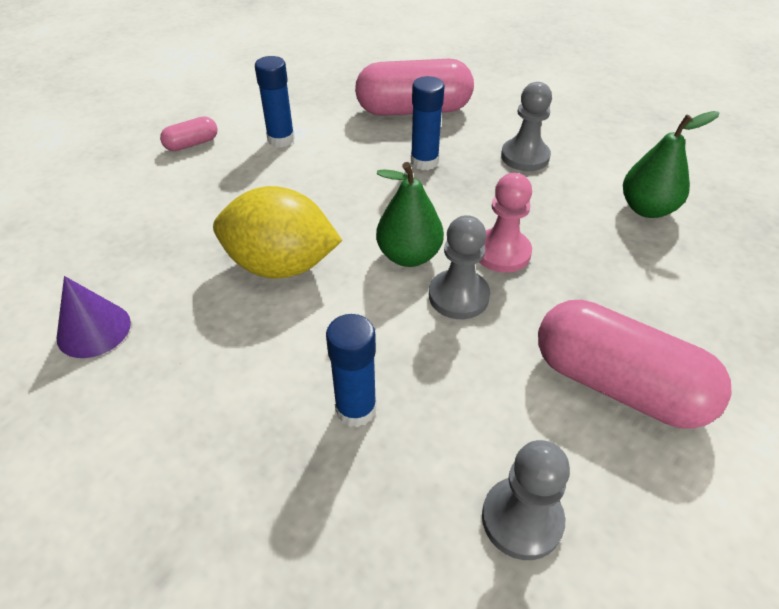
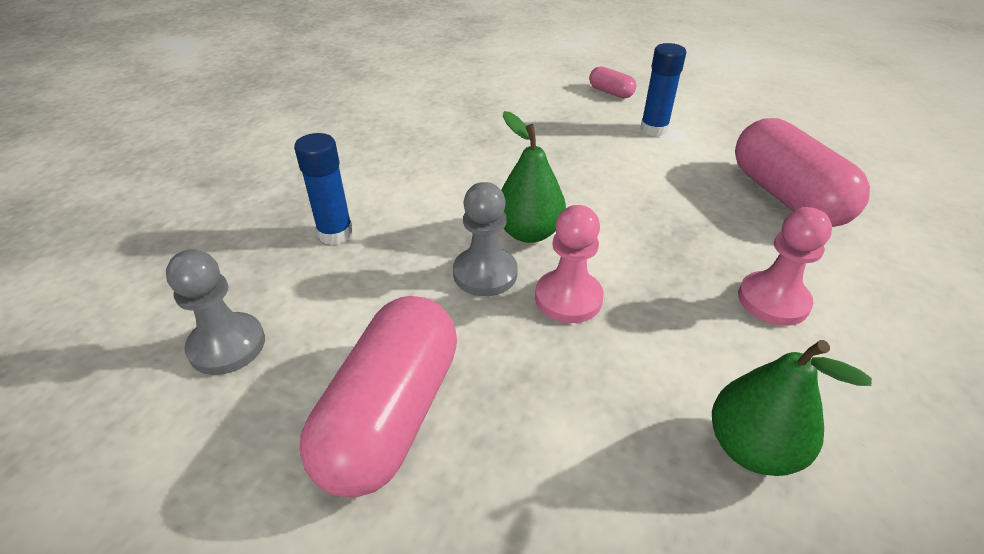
camera: 75 degrees right, 5 degrees down
(94, 330) = (389, 110): purple cone -> none
(281, 265) = (482, 166): yellow lemon -> none
(424, 162) = (691, 219): blue glue stick -> none
(525, 157) = (773, 300): grey pawn -> pink pawn

